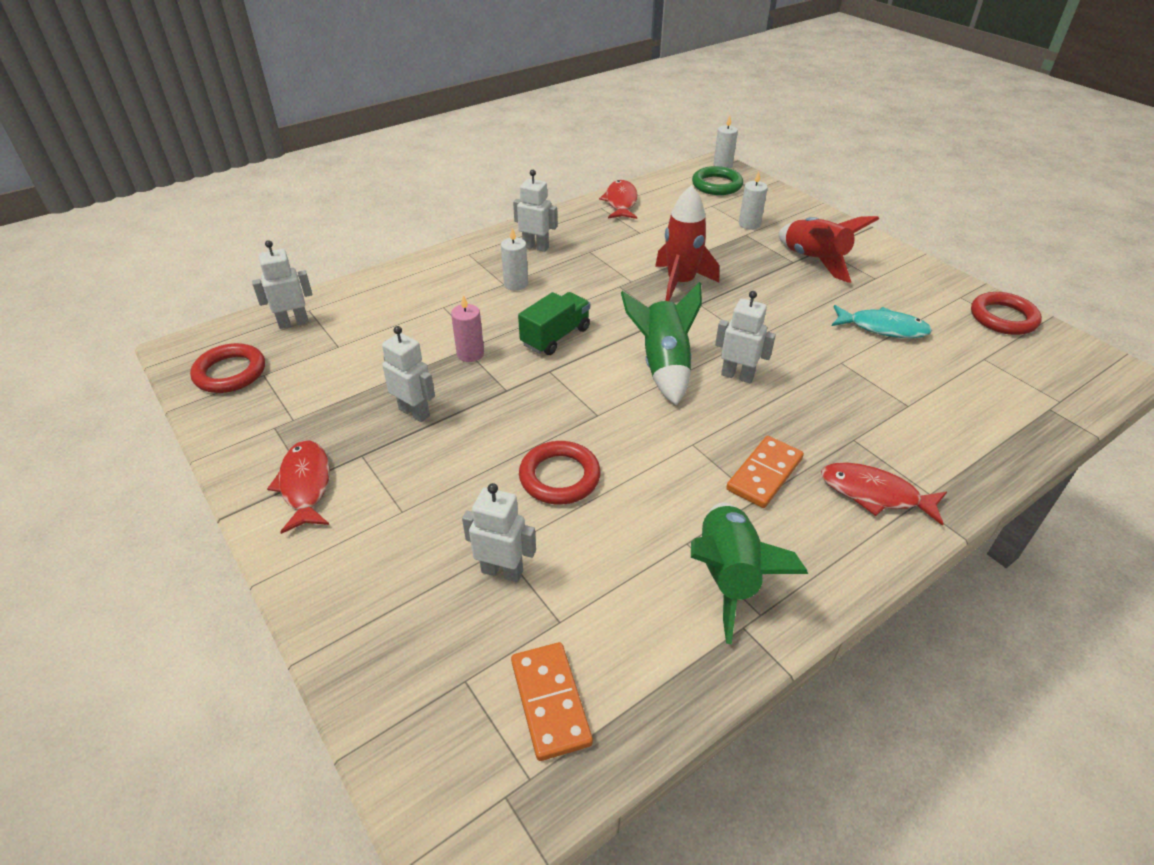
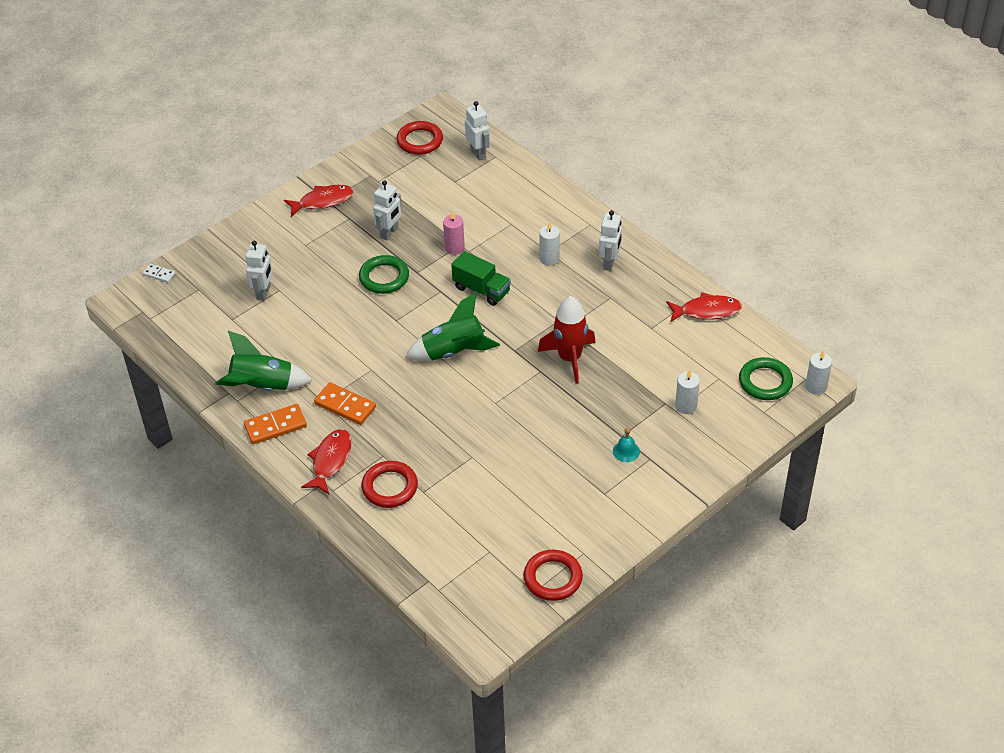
camera: 85 degrees right, 5 degrees up
(397, 761) = (159, 274): none -> white domino
(508, 422) = (384, 277): none -> green ring
(550, 702) = (186, 321): orange domino -> orange domino (275, 426)
(559, 477) = (336, 308): red ring -> red ring (390, 487)
(737, 376) = (447, 393): white robot -> none
(814, 261) = (626, 451): red rocket -> turquoise bell
(883, 328) = (523, 489): turquoise fish -> none

